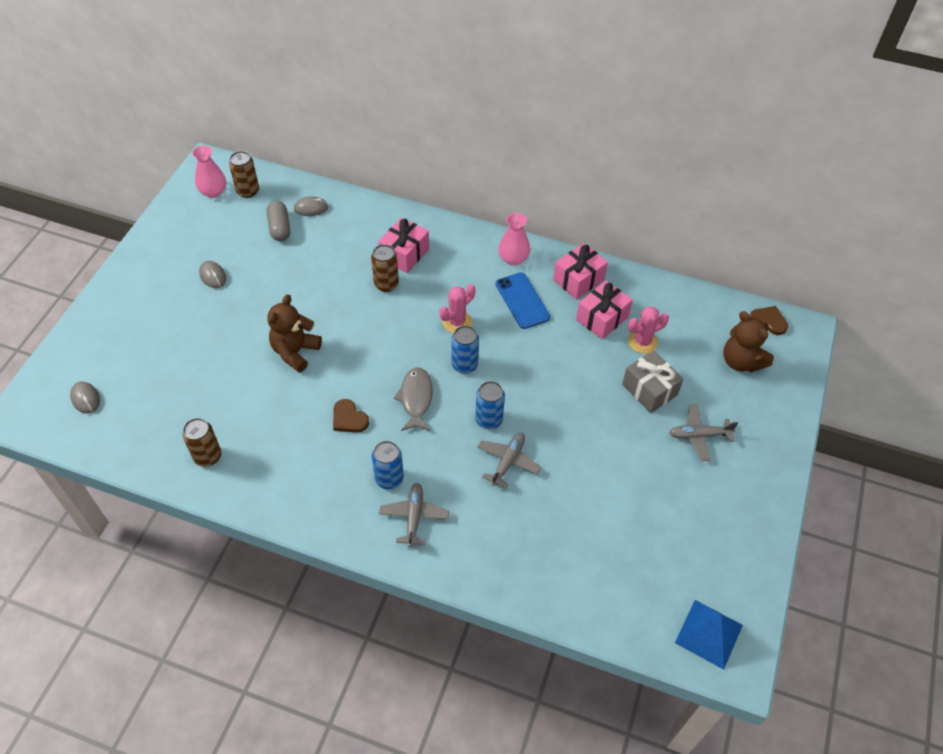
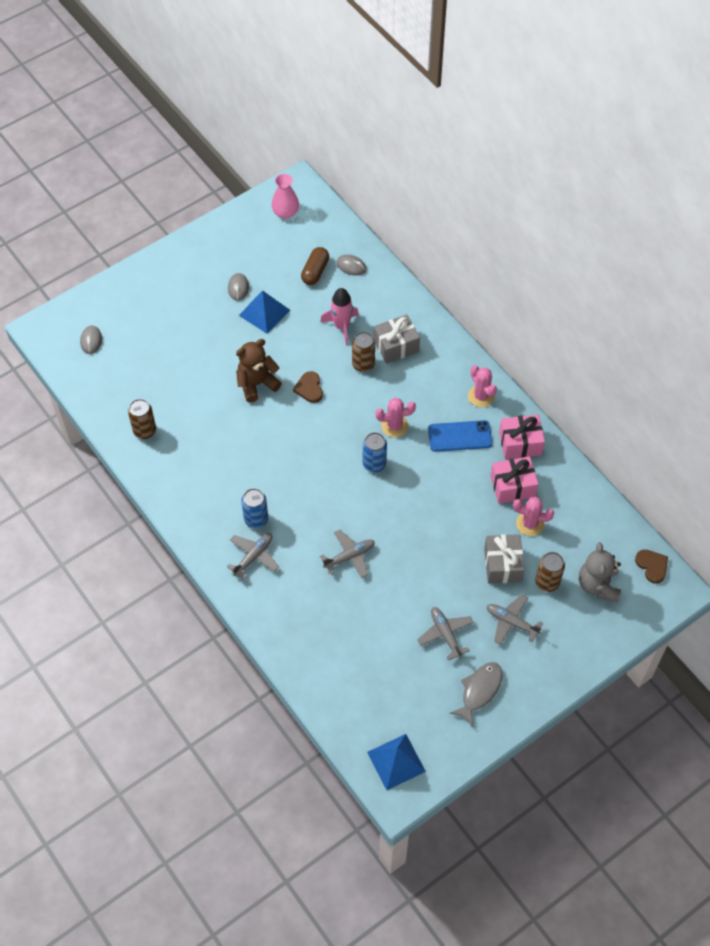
camera: 35 degrees right, 5 degrees up
(248, 191) = (312, 225): brown can -> brown can (547, 582)
(255, 285) = (264, 312): none -> blue pyramid
(280, 228) = (315, 271): grey capsule -> brown capsule
(341, 262) = (341, 326): none -> pink rocket
(349, 418) = (259, 458): brown heart -> brown heart (309, 388)
(404, 254) = (396, 346): pink gift -> grey gift
(416, 398) = (318, 470): grey fish -> grey fish (479, 691)
(489, 420) = (359, 517): blue can -> none
(513, 258) = (481, 396): pink vase -> pink cactus
(522, 301) = (459, 436): blue phone -> blue phone turned 75 degrees clockwise
(652, 481) = (445, 634): none -> grey plane
(741, 361) = (598, 585): brown teddy bear -> grey teddy bear

